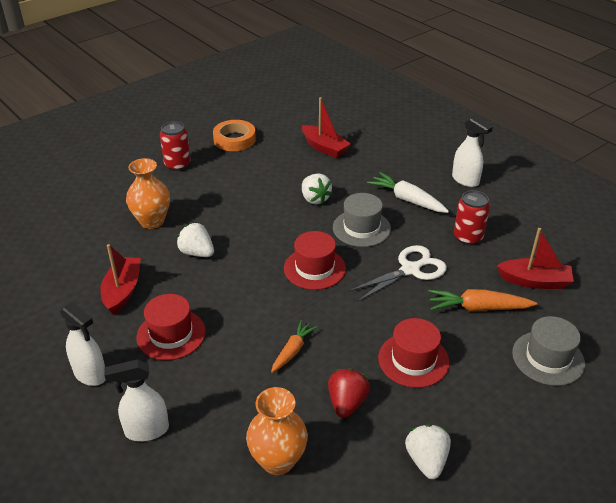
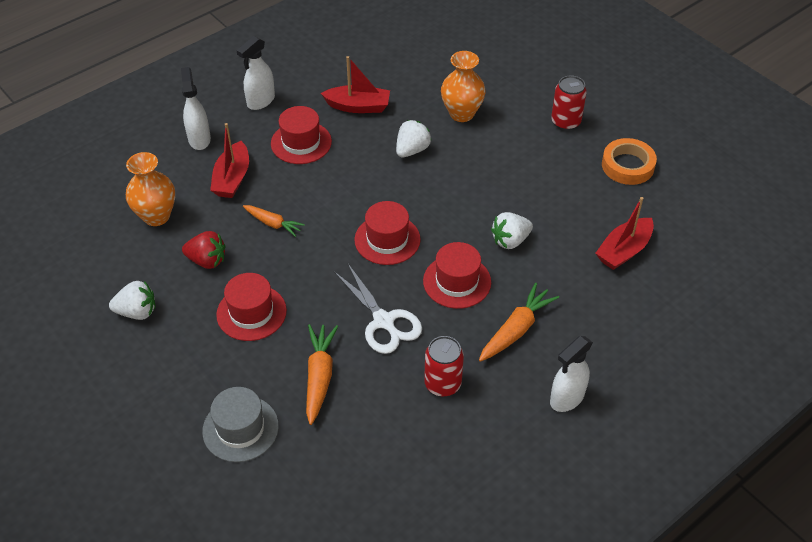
camera: 90 degrees right, 10 degrees up
(361, 228) = (457, 281): grey hat -> red hat
(407, 200) = (516, 329): white carrot -> orange carrot
(534, 281) = (361, 440): red boat -> red boat (232, 178)

